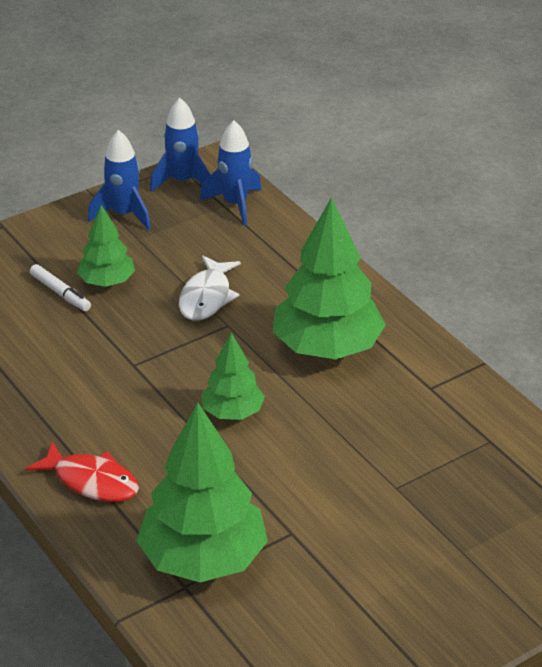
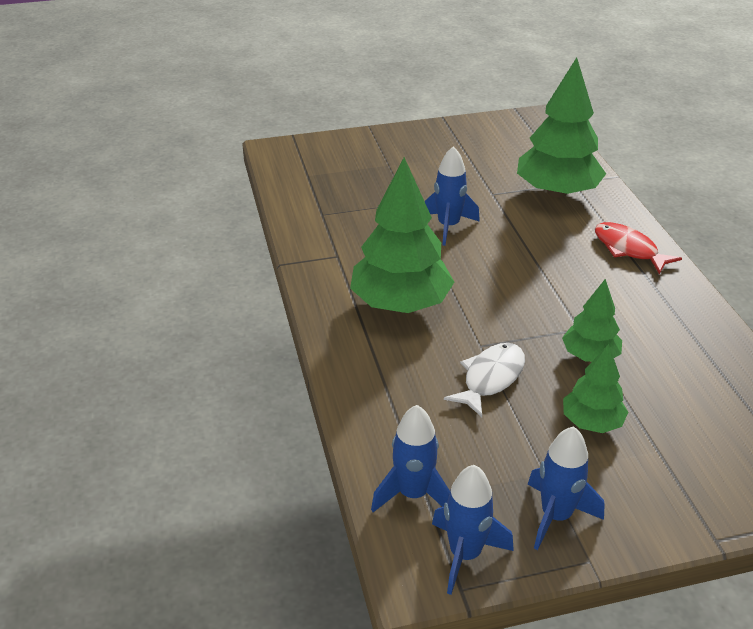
camera: 160 degrees left, 0 degrees up
(60, 293) = (644, 421): white marker -> none
(232, 413) = (504, 272): green tree -> green tree (590, 355)
(325, 461) = (448, 226): none -> blue rocket

